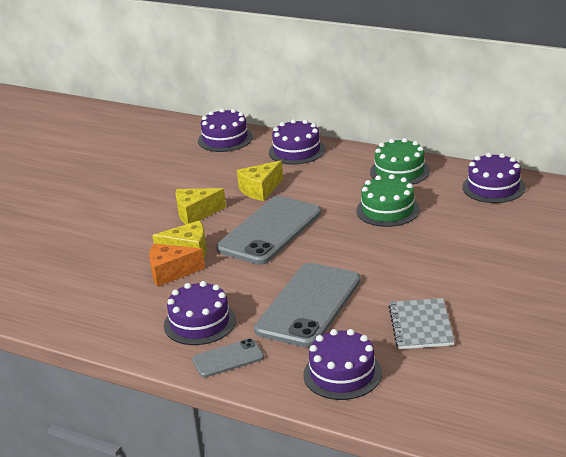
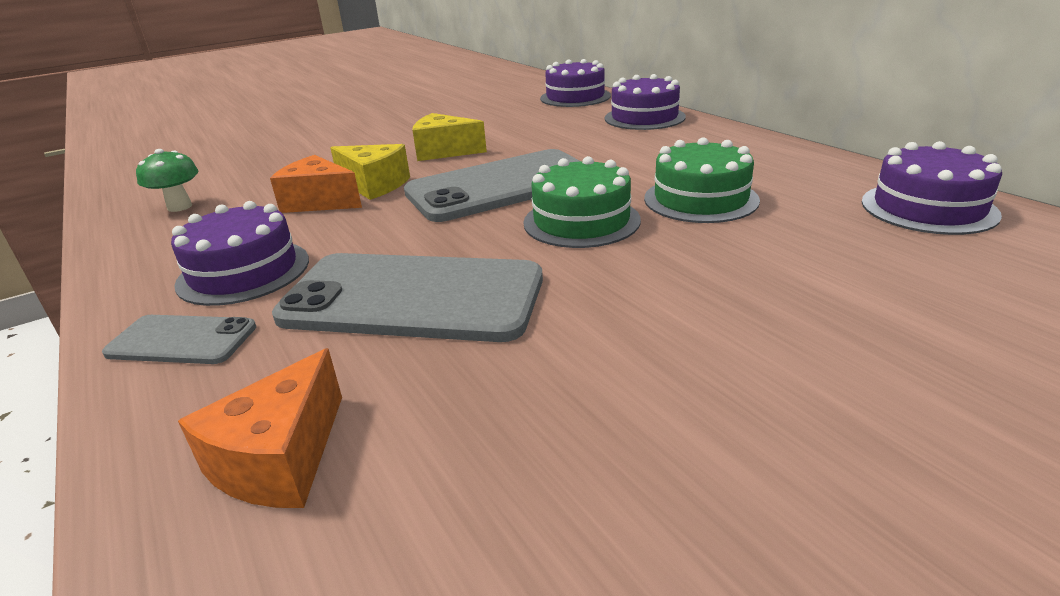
camera: 30 degrees right, 0 degrees up
(79, 303) = (179, 207): none -> green mushroom
(260, 189) = (550, 144): yellow cheese -> none
(308, 305) = (413, 298): grey phone -> grey phone turned 45 degrees clockwise
(342, 374) = (280, 459): purple cake -> orange cheese
(399, 171) = (768, 159): green cake -> green cake (581, 221)
(421, 325) = (556, 415): grey notebook -> none

